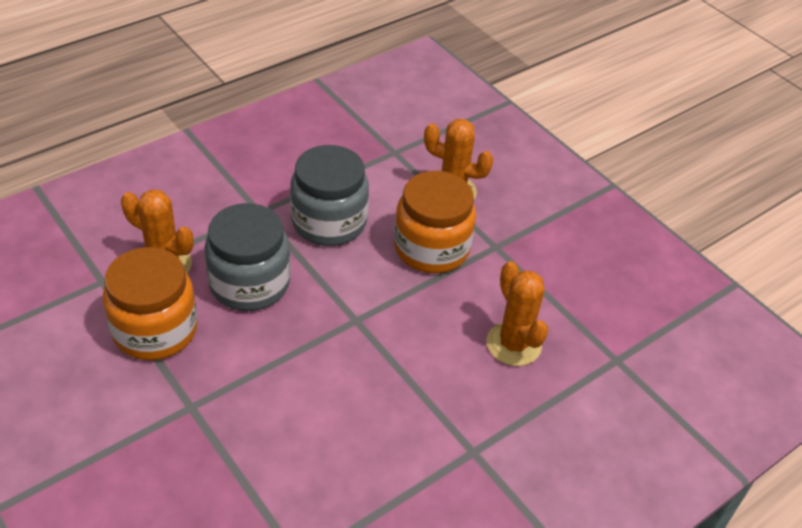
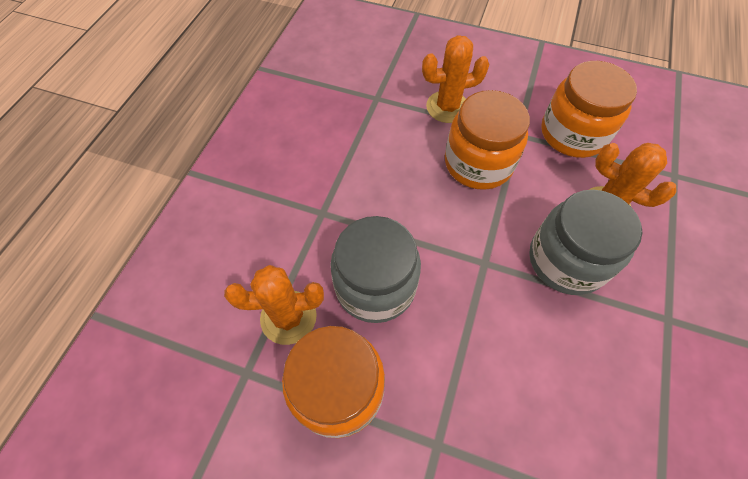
camera: 30 degrees left, 15 degrees up
(329, 222) = (384, 188): grey jar -> grey jar (566, 260)
(551, 274) = (573, 134): none -> orange jar

